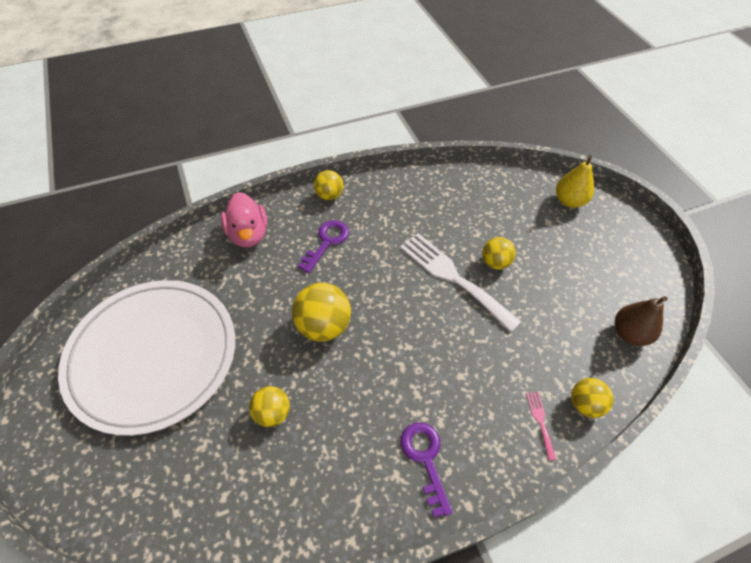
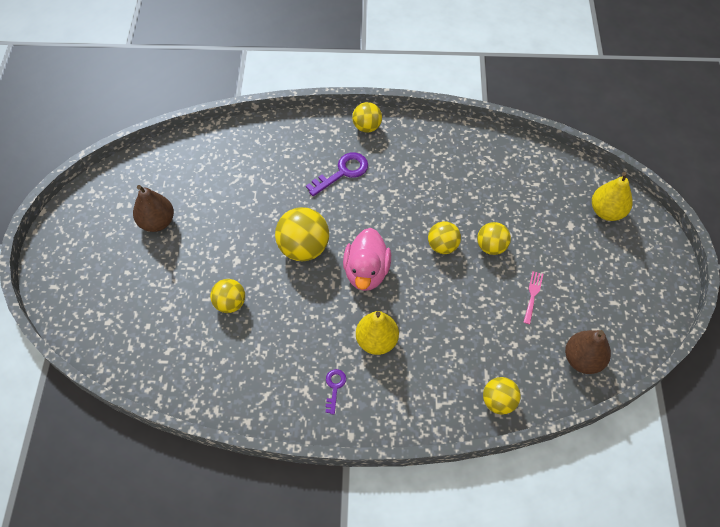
camera: 25 degrees right, 5 degrees up
(153, 356) = (157, 222): white plate -> brown pear
(248, 234) = (276, 141): pink duck -> pink duck (366, 272)
(425, 459) = (334, 387): purple key -> purple key, size x0.57
(441, 391) = (376, 341): none -> yellow pear
(453, 277) = (442, 246): white fork -> yellow ball
(540, 421) = (449, 398): pink fork -> pink fork (532, 295)

